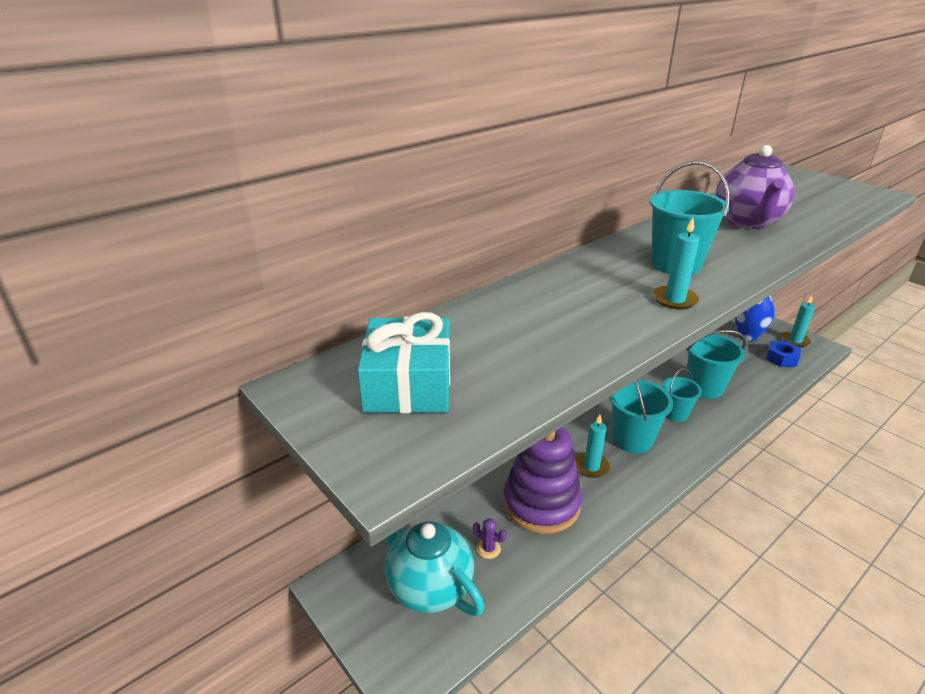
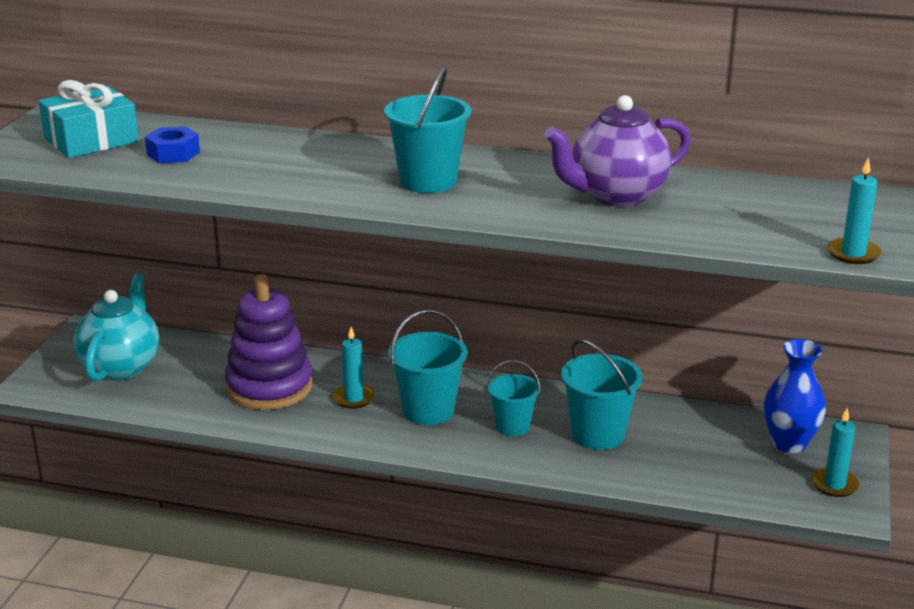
camera: 55 degrees right, 5 degrees down
(488, 549) = (186, 379): purple cactus -> none
(674, 300) = (342, 193): turquoise candle -> turquoise candle (853, 254)
(781, 358) = (760, 480): blue nut -> blue nut (173, 153)

